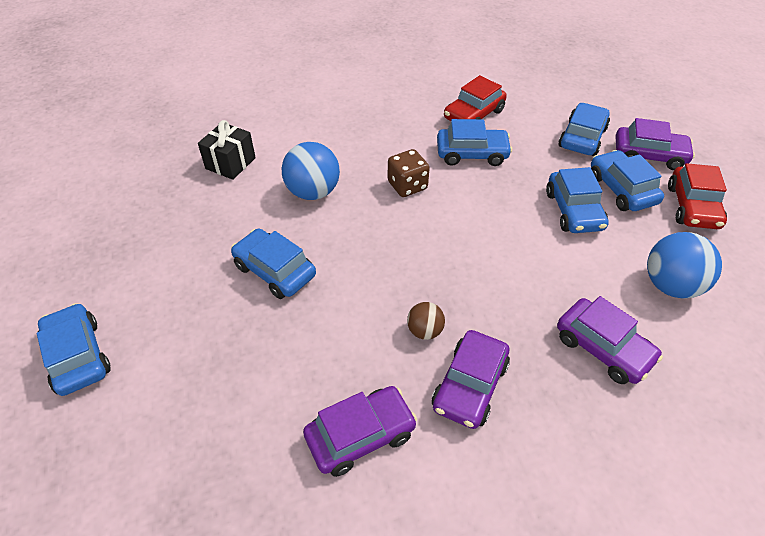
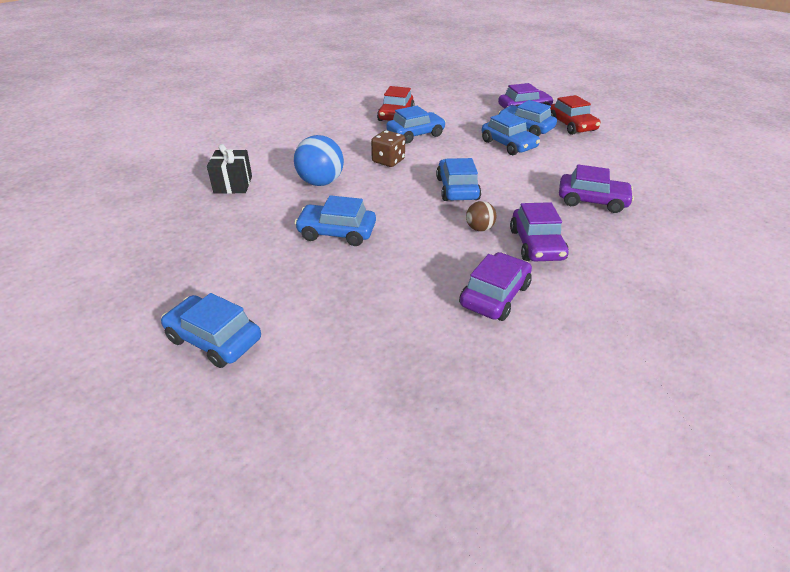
camera: 30 degrees left, 10 degrees down
(582, 138) = (477, 111): blue car -> blue car (457, 189)
(670, 285) = (597, 162): blue ball -> none

